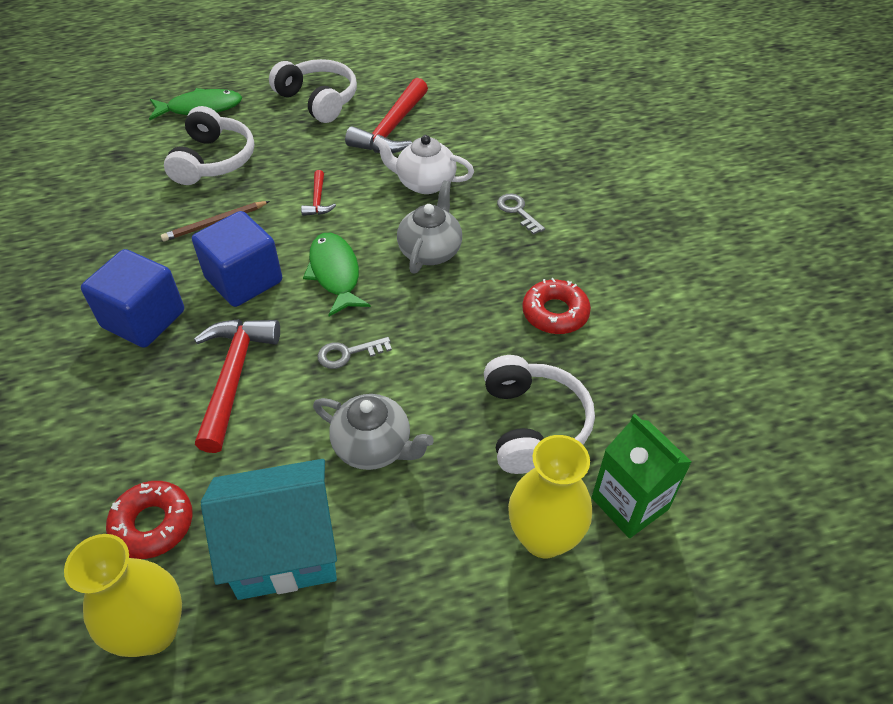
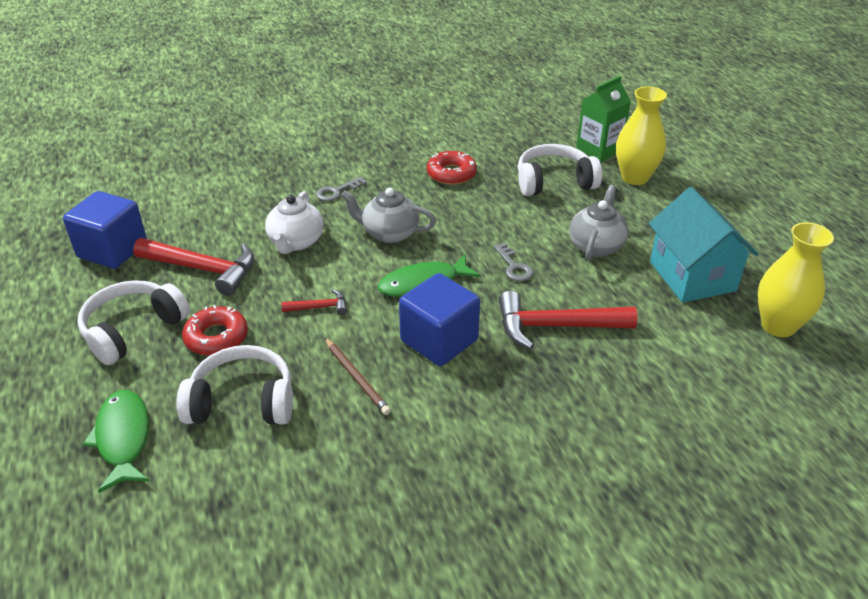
camera: 95 degrees left, 10 degrees down
(144, 319) = (503, 402): blue cube -> blue cube (112, 250)
(153, 524) = (705, 344): red donut -> red donut (216, 337)

